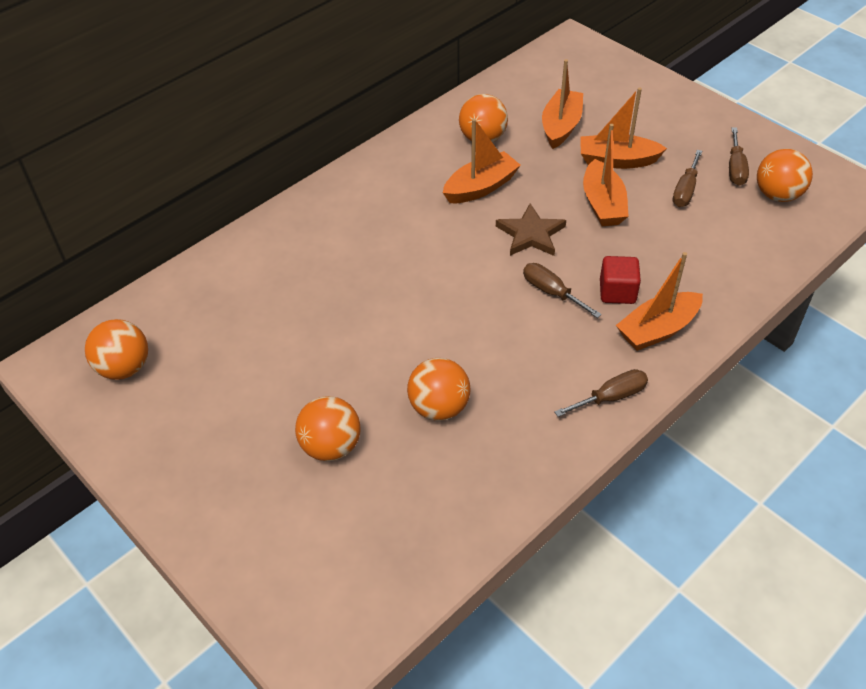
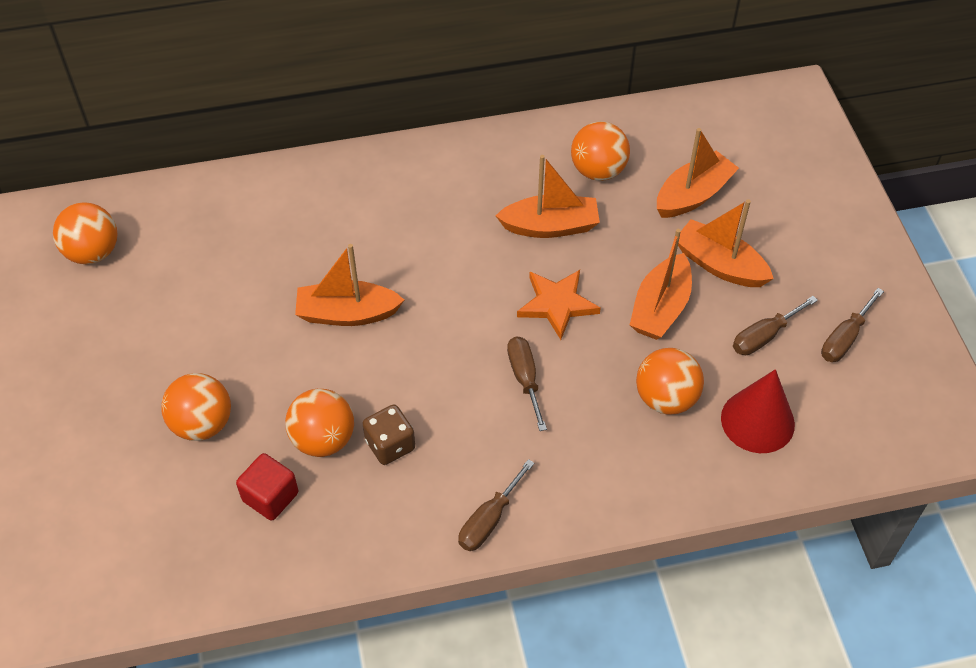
camera: 30 degrees right, 5 degrees up
(494, 385) = (390, 445): none -> brown dice
(530, 234) = (557, 304): brown star -> orange star
(611, 397) = (489, 520): brown screwdriver -> brown screwdriver turned 120 degrees clockwise
(617, 292) = (590, 413): red cube -> red cube (270, 497)
(657, 330) = (596, 476): orange boat -> orange boat (347, 313)
(729, 243) = (757, 421): none -> red cone
(777, 195) = (864, 394): orange ball -> orange ball (666, 398)

